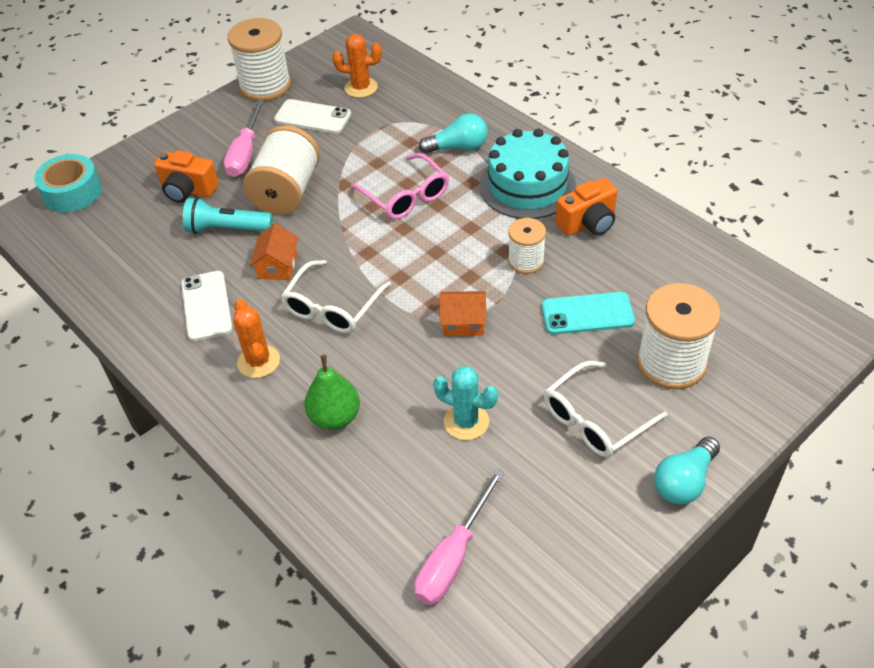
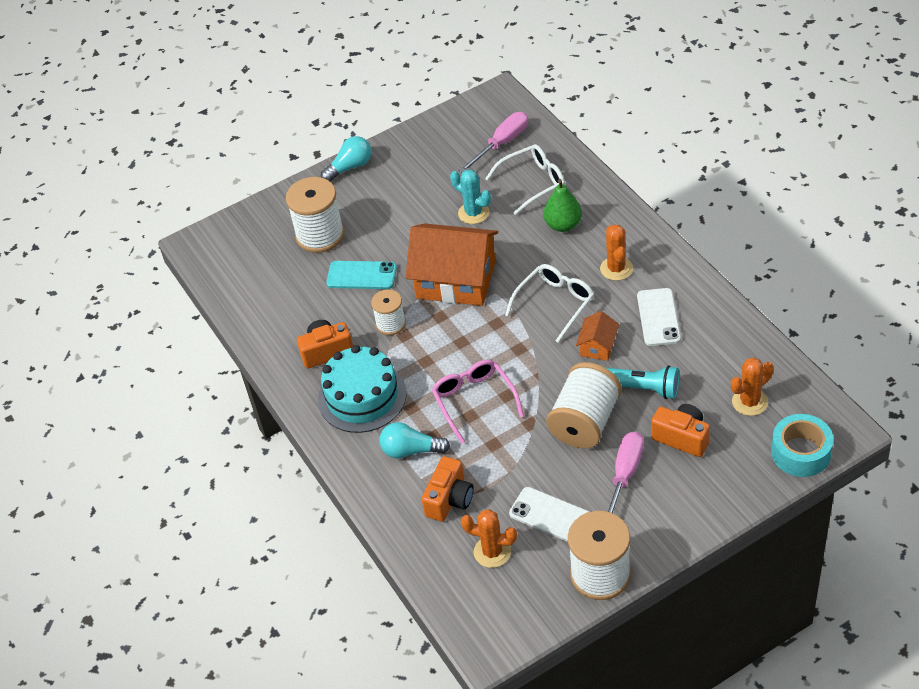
camera: 165 degrees left, 0 degrees up
(114, 230) = (749, 402): none -> orange cactus
(408, 116) = (449, 499): none -> orange camera
(463, 322) = (456, 280): orange house -> orange house, size x2.21
(595, 419) = (387, 206): white glasses -> white glasses (532, 183)

